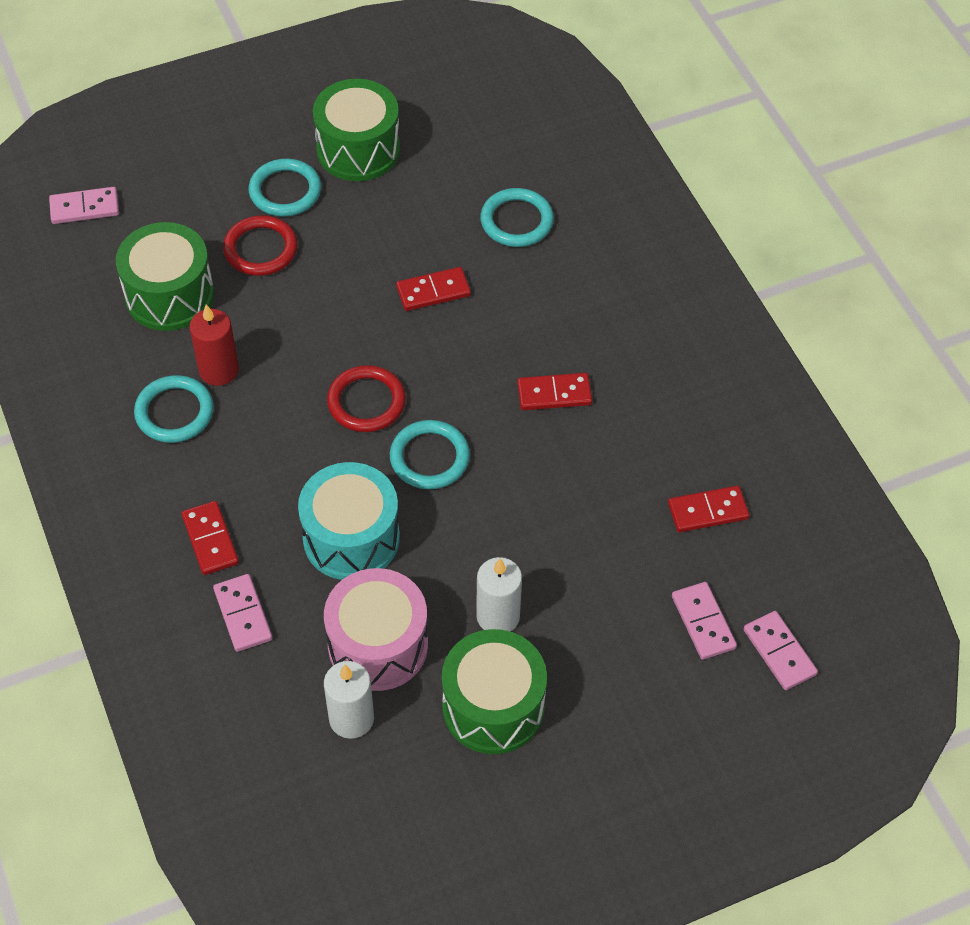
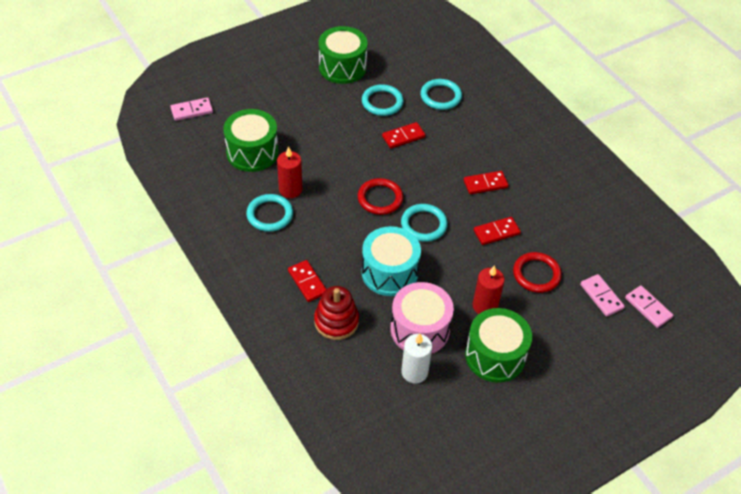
camera: 10 degrees left, 5 degrees down
(243, 614) = (336, 321): pink domino -> red stacking toy
(260, 249) = (299, 123): red ring -> red ring (536, 274)
(285, 191) = (306, 92): turquoise ring -> turquoise ring (382, 102)
(498, 616) = (485, 306): white candle -> red candle
(708, 511) = (587, 237): red domino -> red domino (496, 232)

